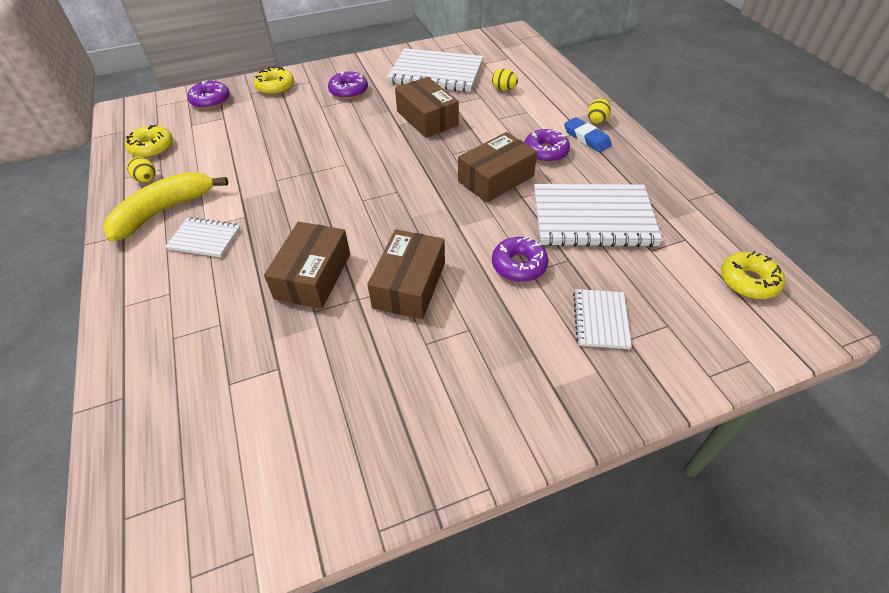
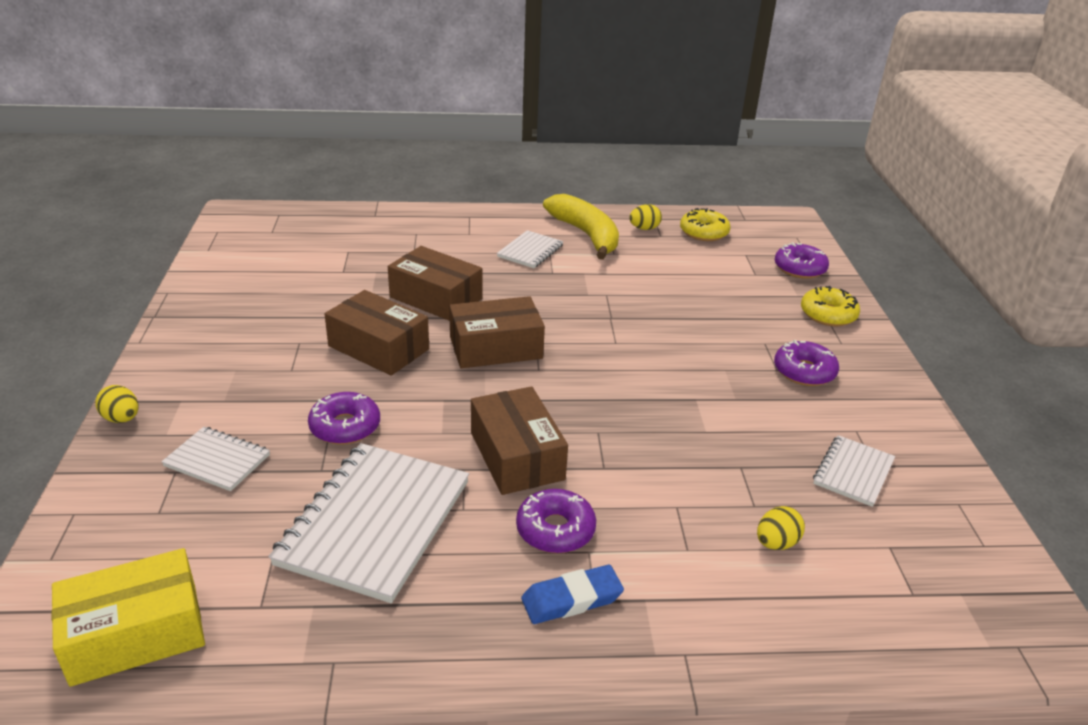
camera: 105 degrees right, 15 degrees down
(427, 118) = (701, 429): brown box -> brown box (496, 347)
(436, 73) = (853, 472): white notebook -> white notebook, size x0.51
(597, 120) = (623, 640): yellow egg -> yellow egg (121, 419)
(748, 281) = (135, 633): yellow donut -> yellow box

